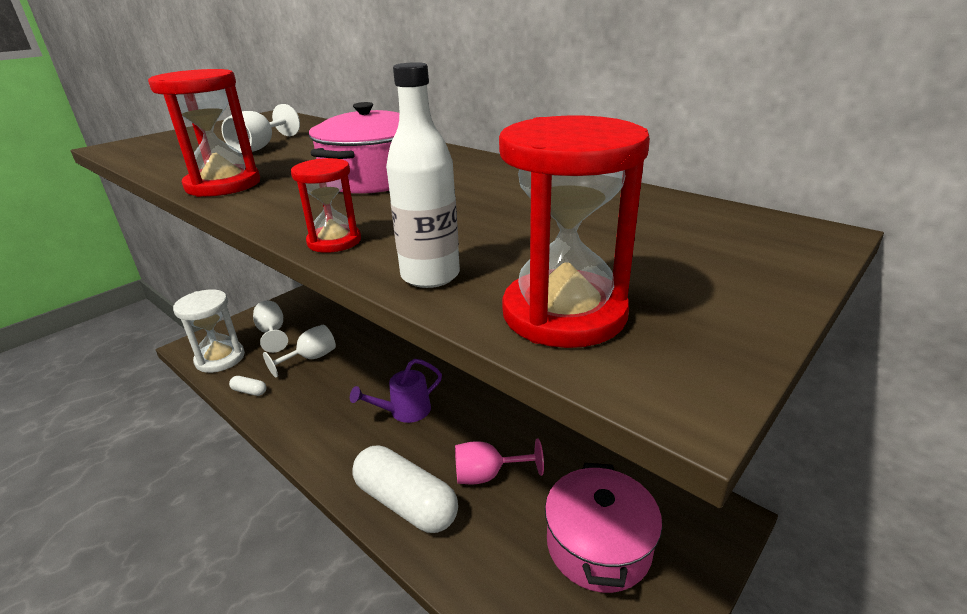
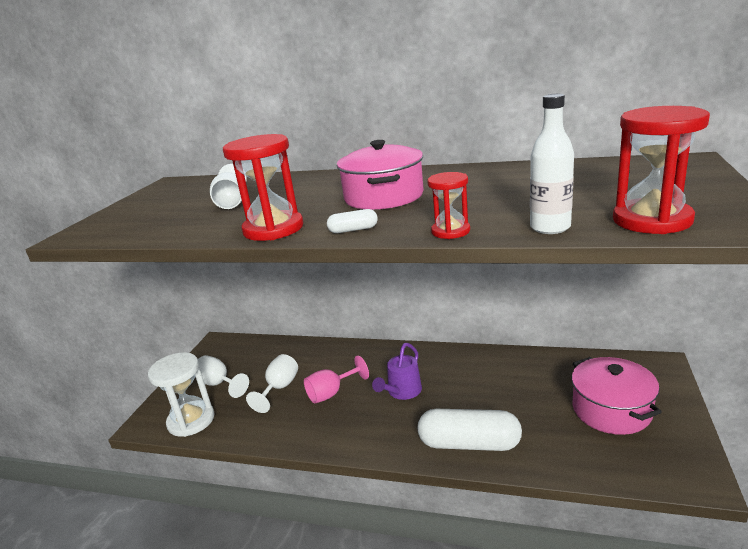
camera: 25 degrees left, 5 degrees down
(249, 391) = (252, 431): white capsule -> white capsule (353, 230)
(487, 475) = (505, 404): pink goblet -> pink goblet (331, 393)

